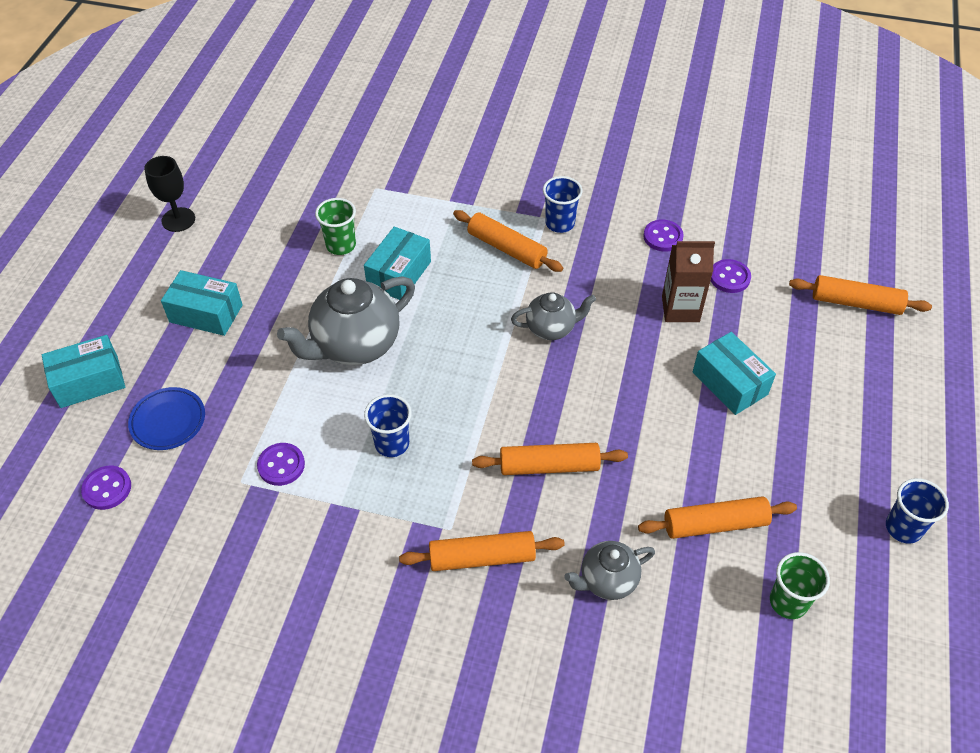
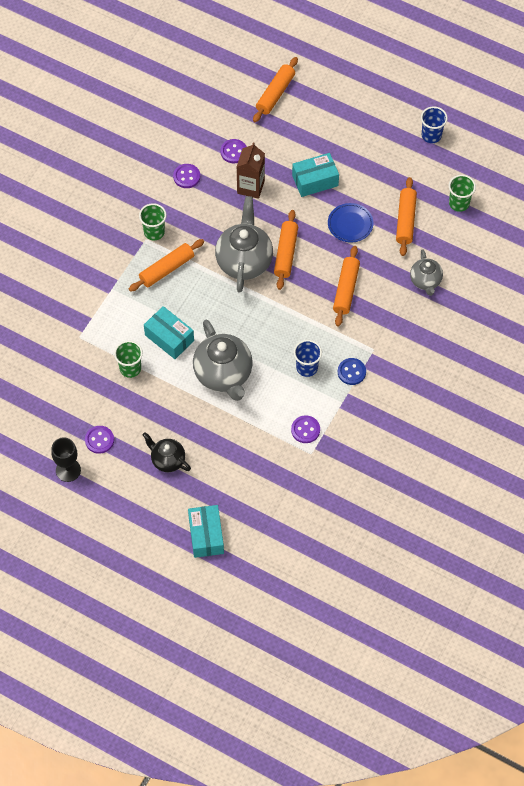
camera: 75 degrees left, 10 degrees up
(107, 489) = (295, 528): purple button -> purple button (99, 440)
(168, 421) = (253, 490): blue plate -> blue plate (350, 224)
(206, 313) = (167, 460): turquoise box -> black teapot
(399, 506) = (351, 372): none -> blue button
(482, 557) = (396, 337): orange rolling pin -> orange rolling pin (285, 253)
(551, 328) = (244, 261): grey teapot -> grey teapot, size x1.77
(560, 223) = (154, 232): blue cup -> green cup

